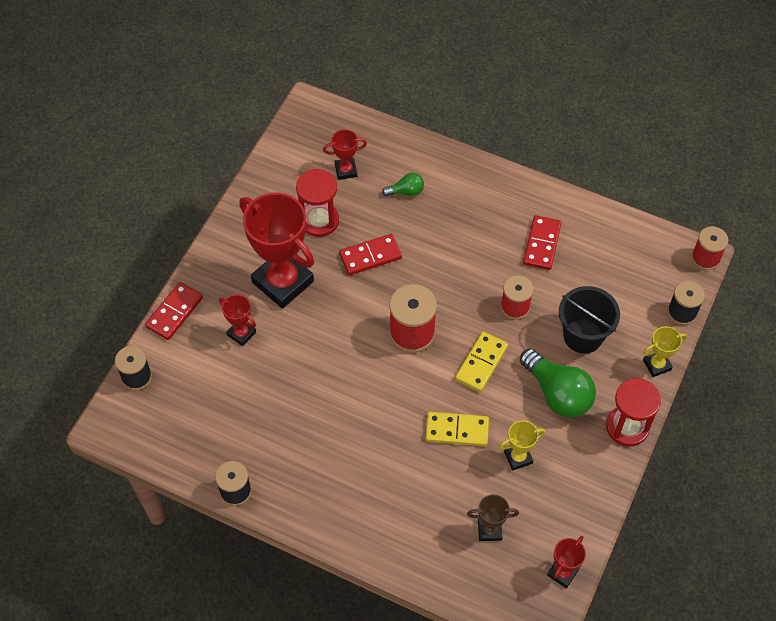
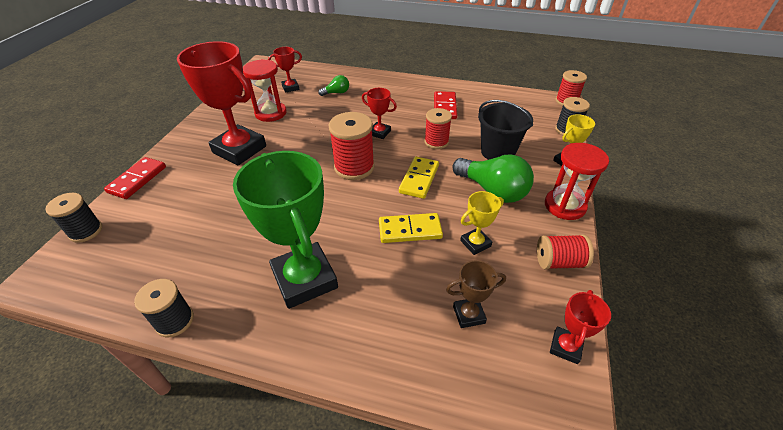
camera: 10 degrees left, 15 degrees down
(241, 333) = (199, 186): red trophy -> red trophy (379, 132)
(349, 469) = (305, 279): none -> green trophy
(370, 256) = (313, 127): red domino -> none
(592, 492) = (559, 262): none -> red spool

